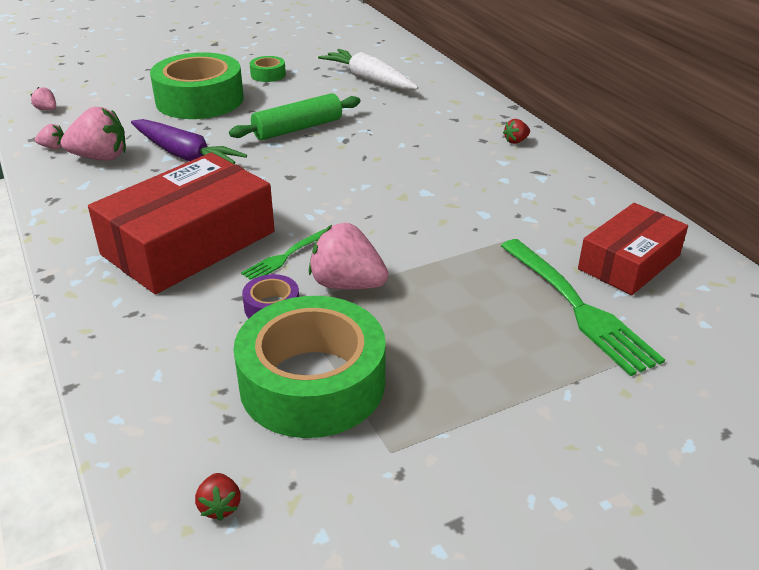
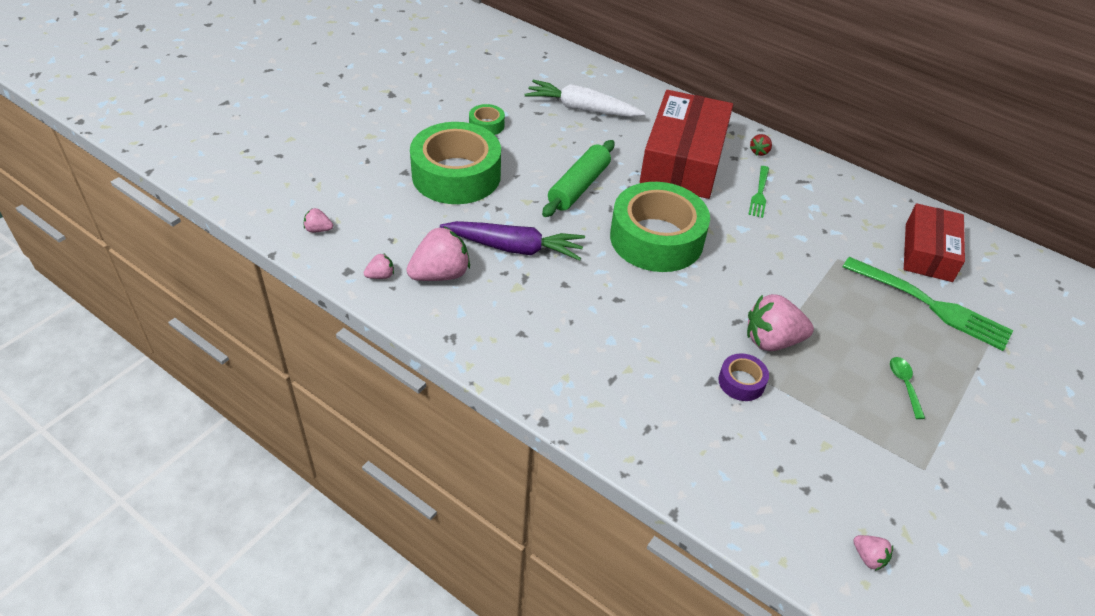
camera: 30 degrees left, 10 degrees up
(189, 243) = (618, 343): red box -> red box (683, 159)
(220, 506) = (868, 557): red strawberry -> pink strawberry
(285, 256) = (704, 330): green fork -> green fork (759, 193)
(312, 383) = (830, 437): green tape -> green tape (656, 238)
(458, 366) = (904, 385): none -> green spoon

